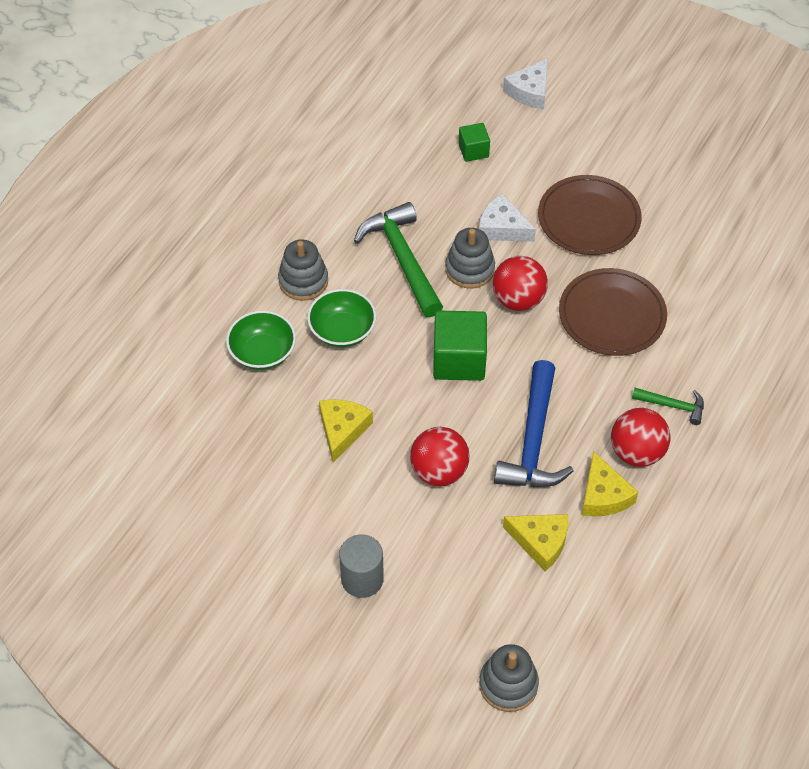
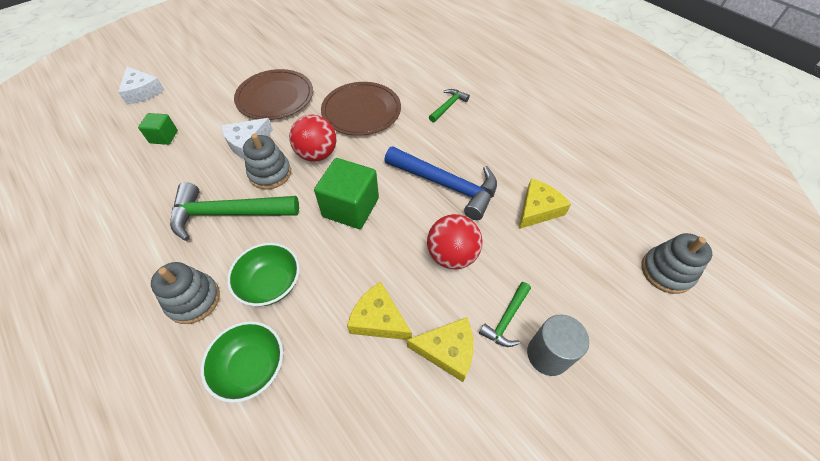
camera: 70 degrees left, 0 degrees up
(385, 537) = (506, 319): none -> green hammer
(603, 495) = (507, 161): yellow cheese -> yellow cheese (447, 351)
(636, 452) = (478, 134): red ball -> none

